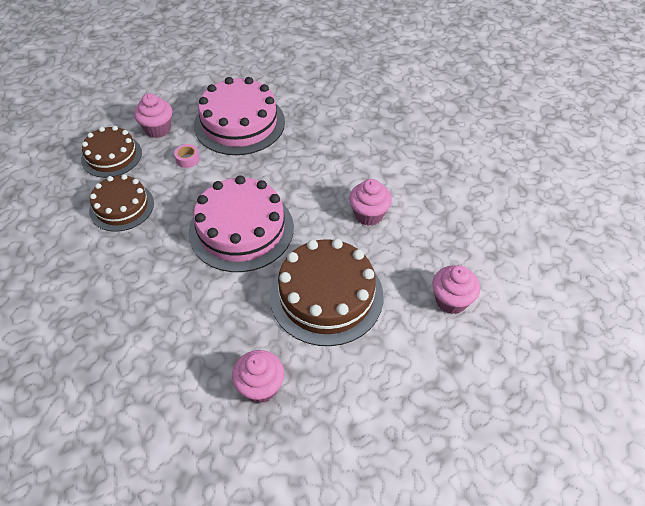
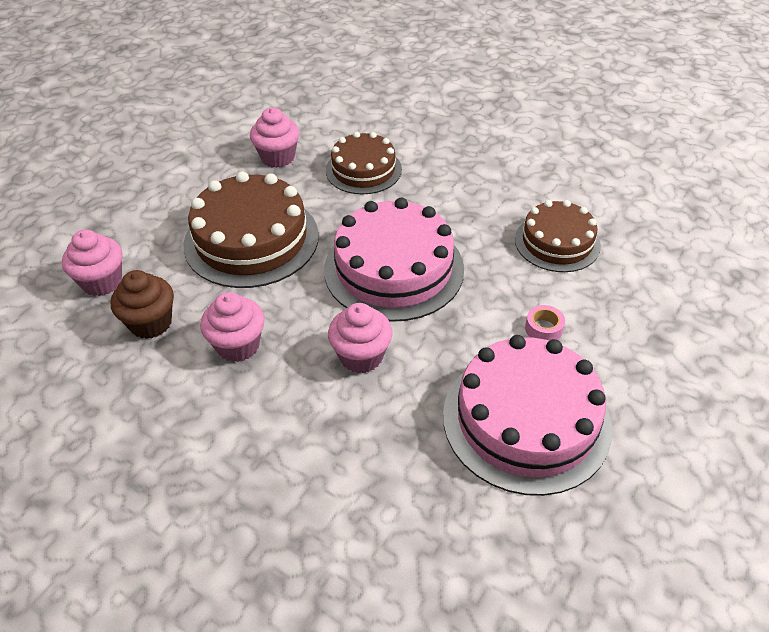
camera: 155 degrees right, 5 degrees down
(111, 156) = (646, 294): brown cake -> brown cake (363, 170)
(158, 129) = (635, 357): pink cupcake -> pink cupcake (361, 356)
(421, 251) = (151, 323): none -> brown cupcake

